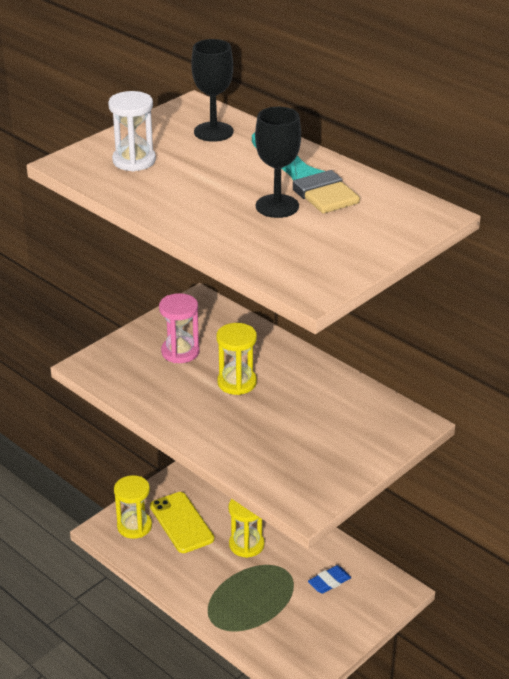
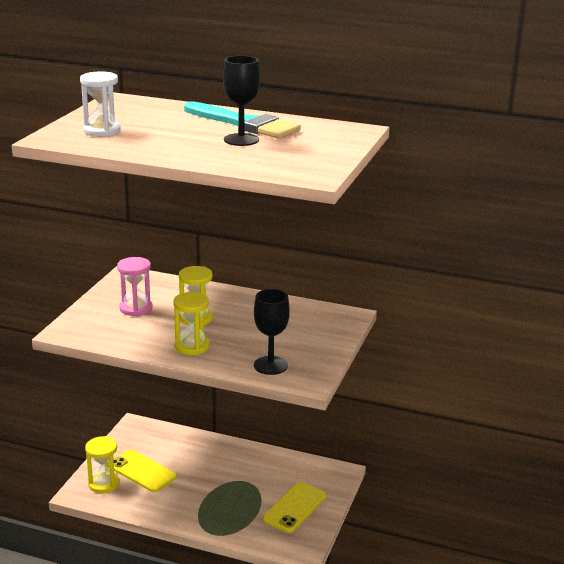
camera: 25 degrees left, 10 degrees down
(213, 132) = (149, 110): black goblet -> black goblet (270, 365)
(246, 545) = (204, 473): yellow hourglass -> yellow hourglass (192, 346)
(321, 621) = (294, 508): none -> yellow phone
(329, 582) = (284, 480): blue eraser -> none

